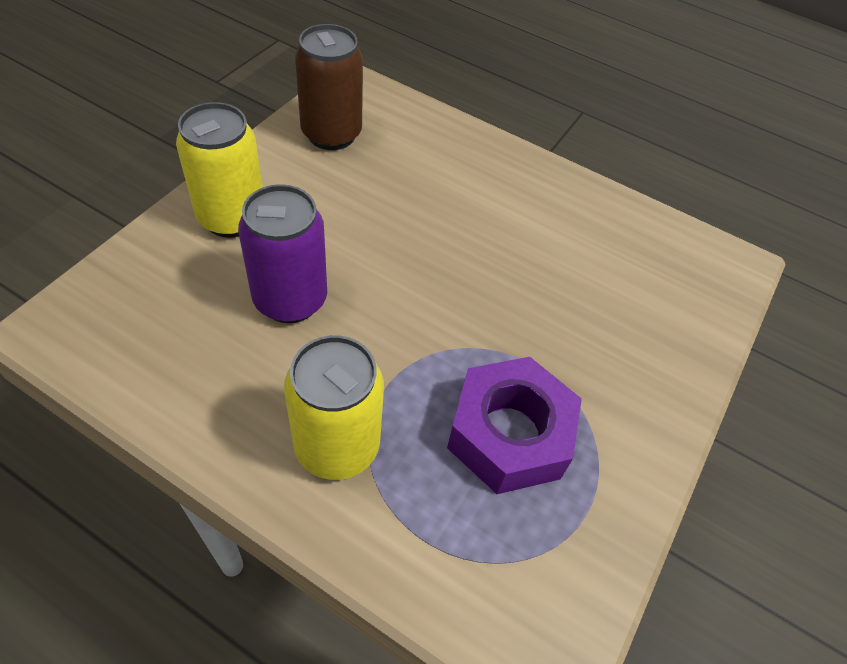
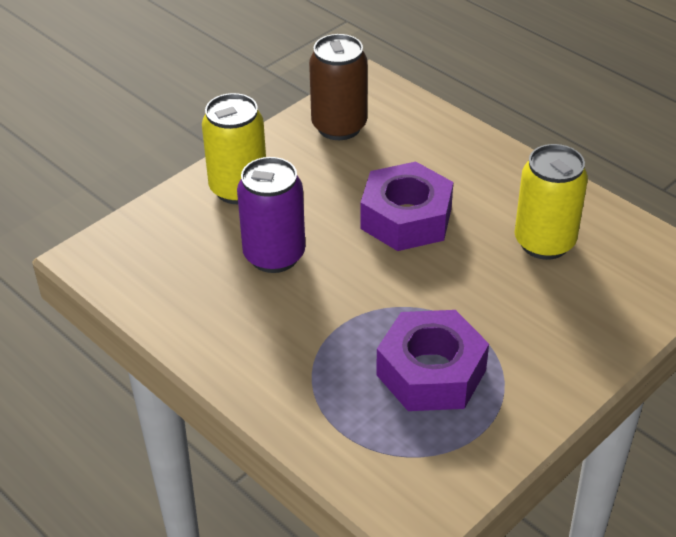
camera: 20 degrees right, 10 degrees down
(337, 446) = (288, 362): yellow can -> yellow can (544, 242)
(429, 236) = (406, 218): none -> purple nut

